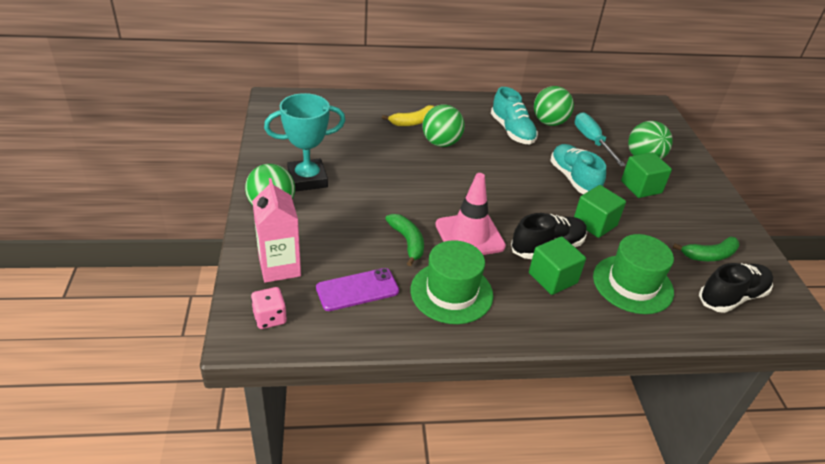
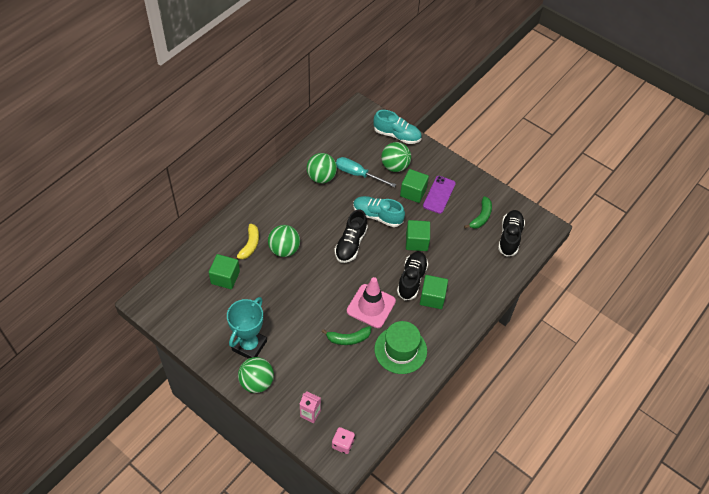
camera: 45 degrees left, 15 degrees up
(279, 267) = (310, 413): pink carton -> pink carton, size x0.63
(357, 290) = (360, 390): purple phone -> purple phone (439, 195)
(360, 126) = (225, 277): none -> green cube
(407, 242) = (348, 338): green banana -> green banana turned 150 degrees clockwise
(512, 131) = (310, 203): turquoise shoe -> turquoise shoe (397, 135)
(514, 180) = (351, 244): none -> black shoe
(632, 284) = (466, 268): green hat -> none

